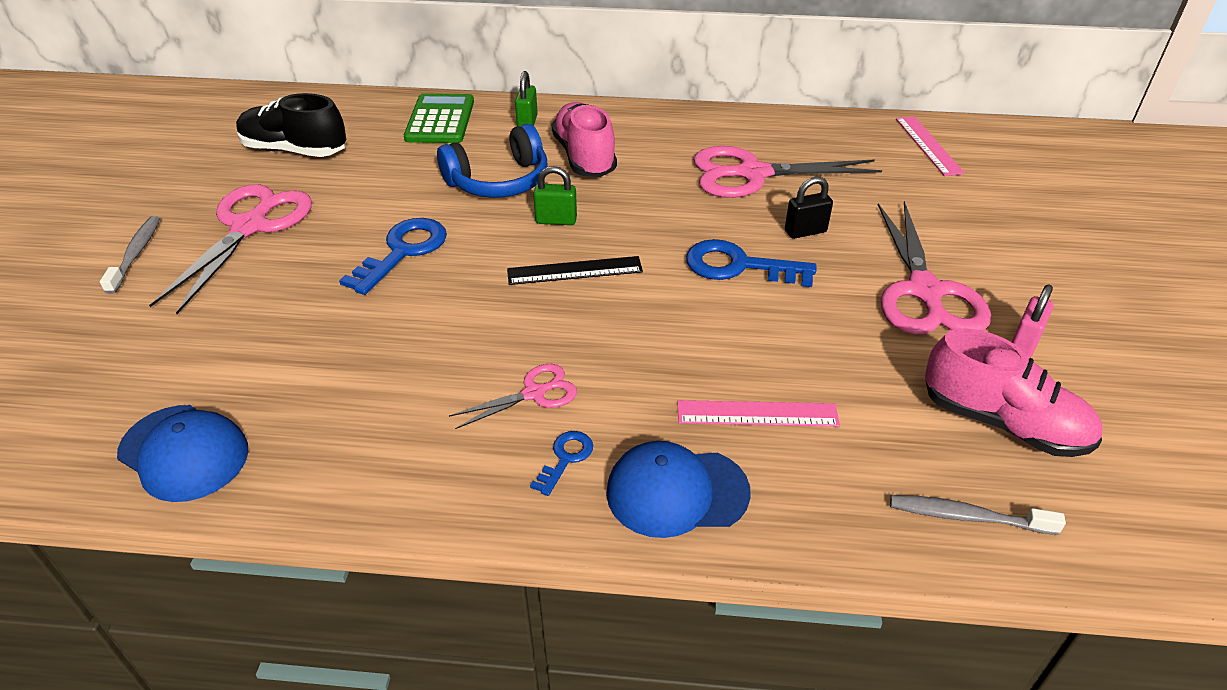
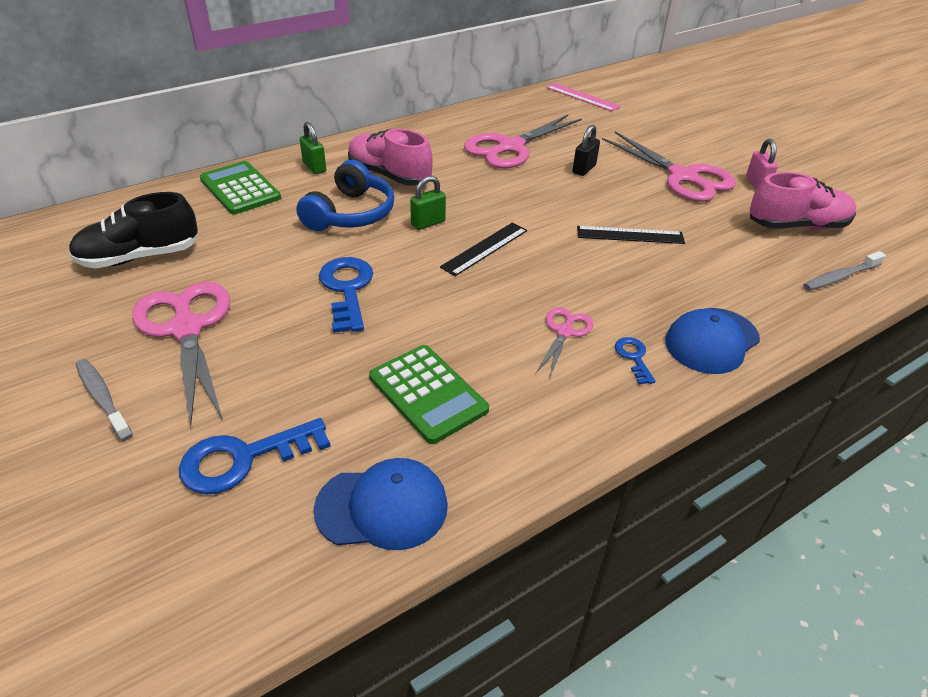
camera: 40 degrees left, 0 degrees up
(340, 380) = (428, 393): none -> green calculator
(738, 266) = (575, 204): blue key -> blue key (243, 459)
(752, 329) = (630, 235): none -> black ruler
(757, 414) = (693, 278): pink ruler -> none

